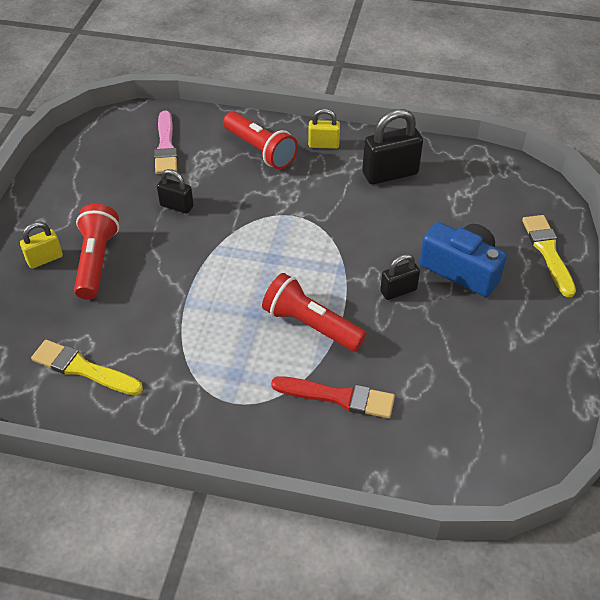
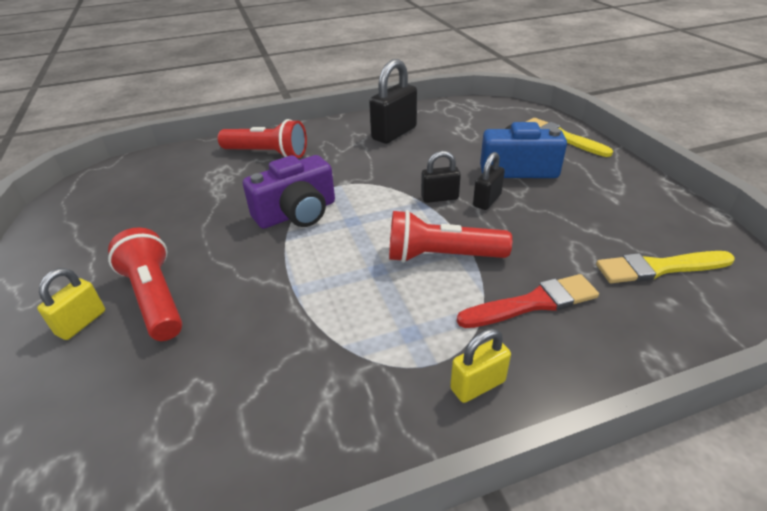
camera: 30 degrees left, 10 degrees down
(83, 369) = (217, 421): yellow brush -> yellow brush (658, 268)
(166, 146) = (169, 179): pink brush -> none
(176, 206) = (216, 217): black padlock -> black padlock (439, 198)
(237, 230) = (297, 213): none -> purple camera
(323, 145) = (321, 134): yellow padlock -> yellow padlock (477, 385)

